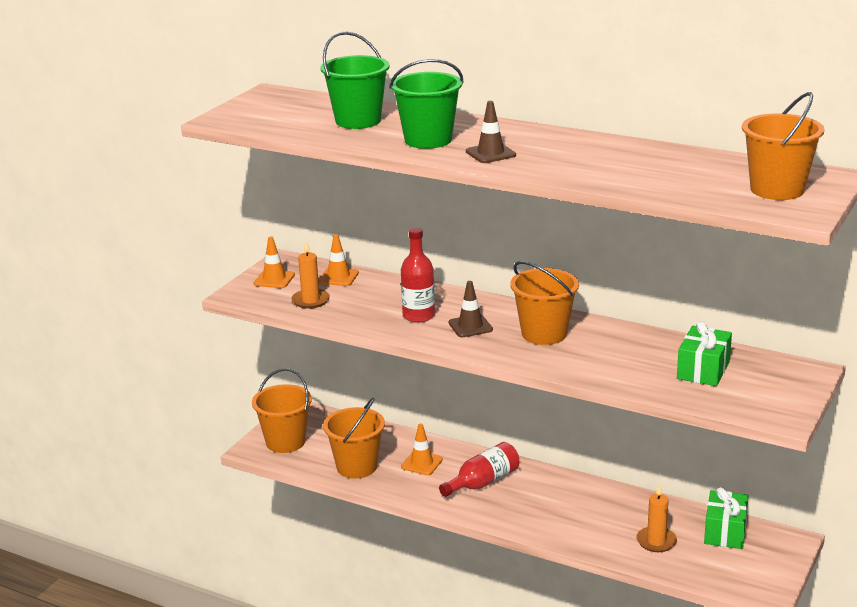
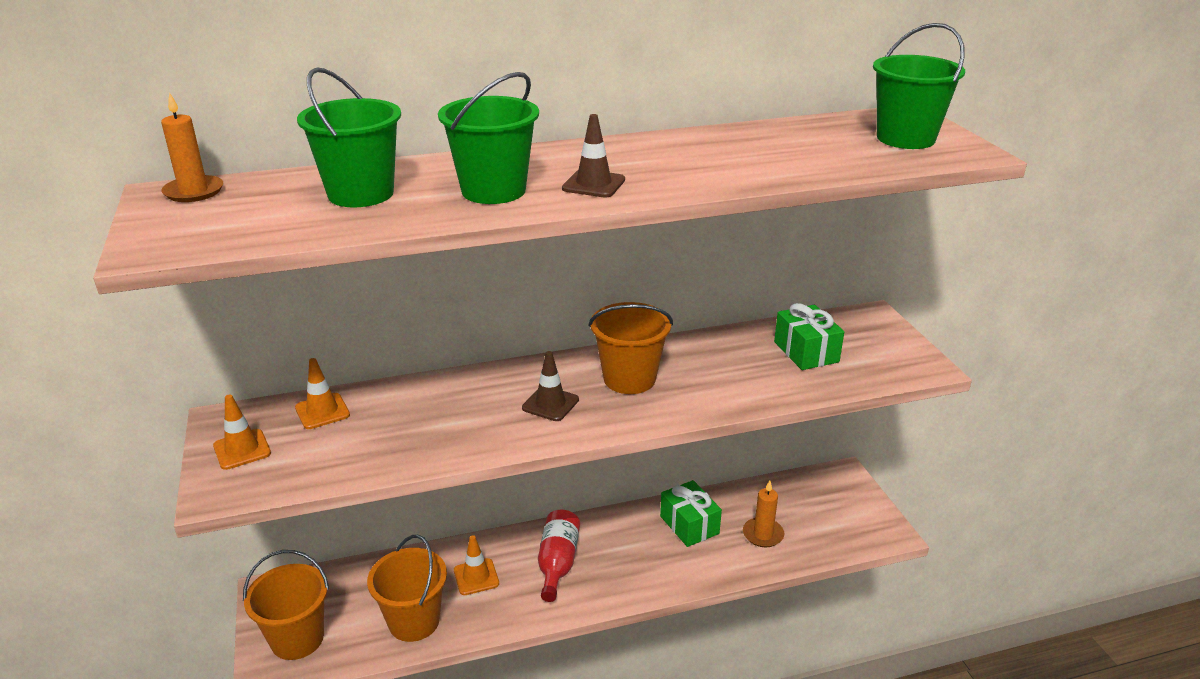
camera: 45 degrees left, 5 degrees up
(310, 300) = (328, 456): orange candle -> orange candle (194, 192)
(418, 316) = (480, 417): red bottle -> none
(725, 532) = (795, 494): green gift -> green gift (689, 525)
(777, 190) = (905, 138): orange bucket -> green bucket

